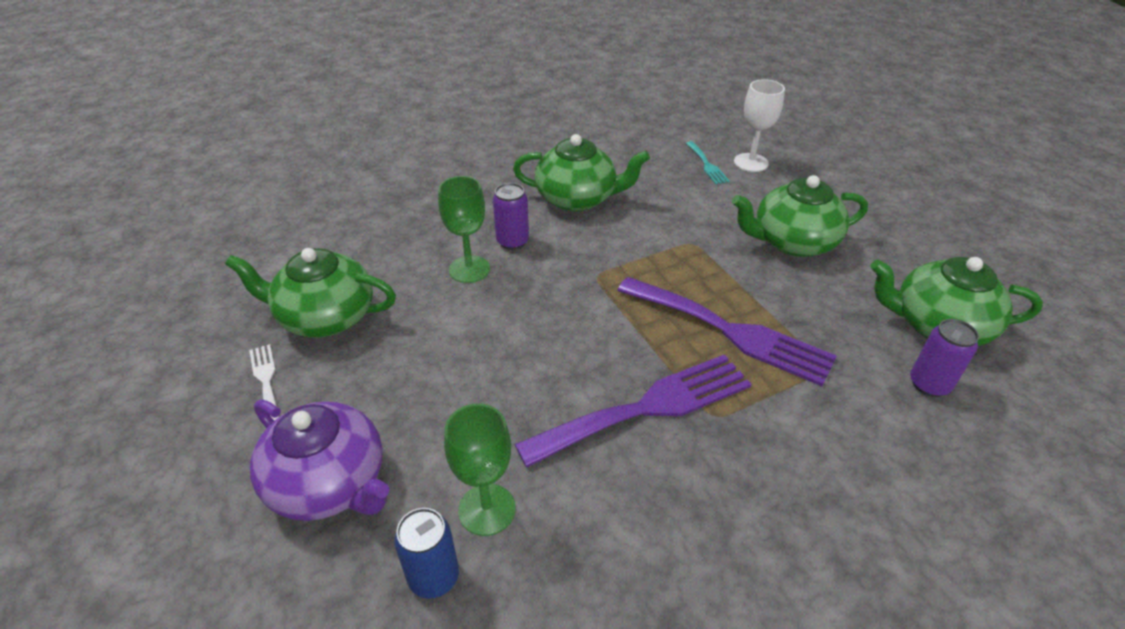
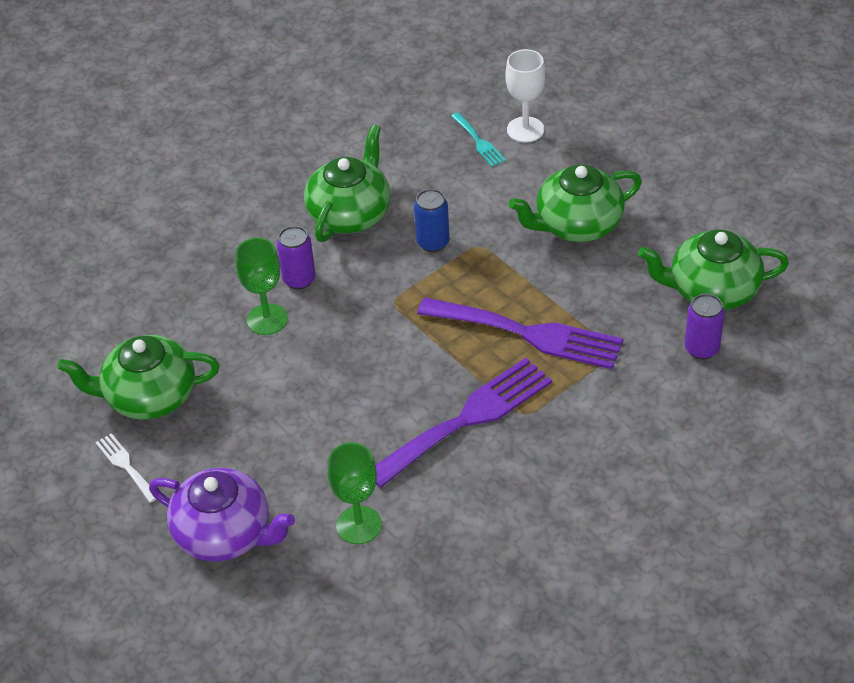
camera: 10 degrees left, 5 degrees up
(434, 577) = (335, 578): blue can -> blue can (433, 242)
(577, 199) = (350, 214): green teapot -> green teapot turned 60 degrees counterclockwise

